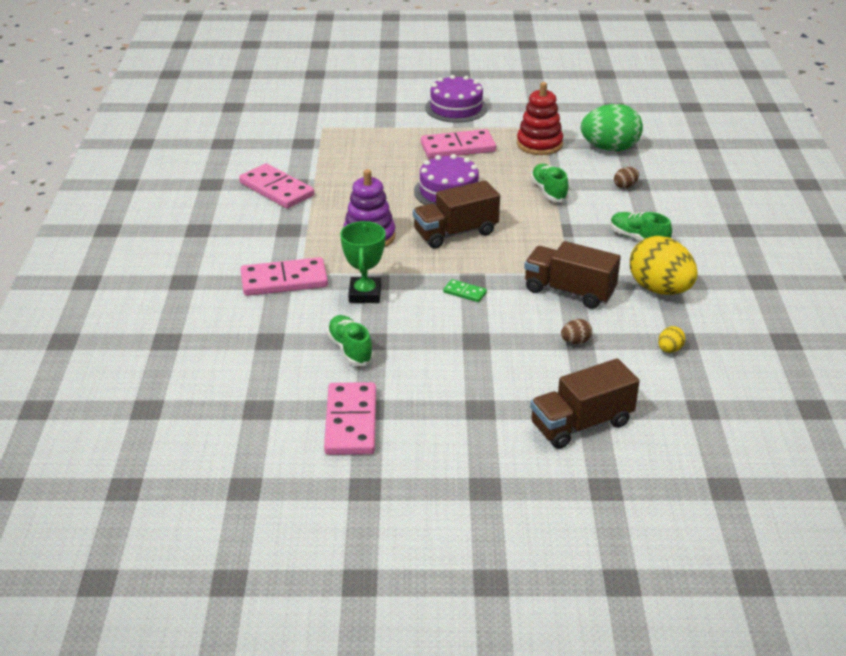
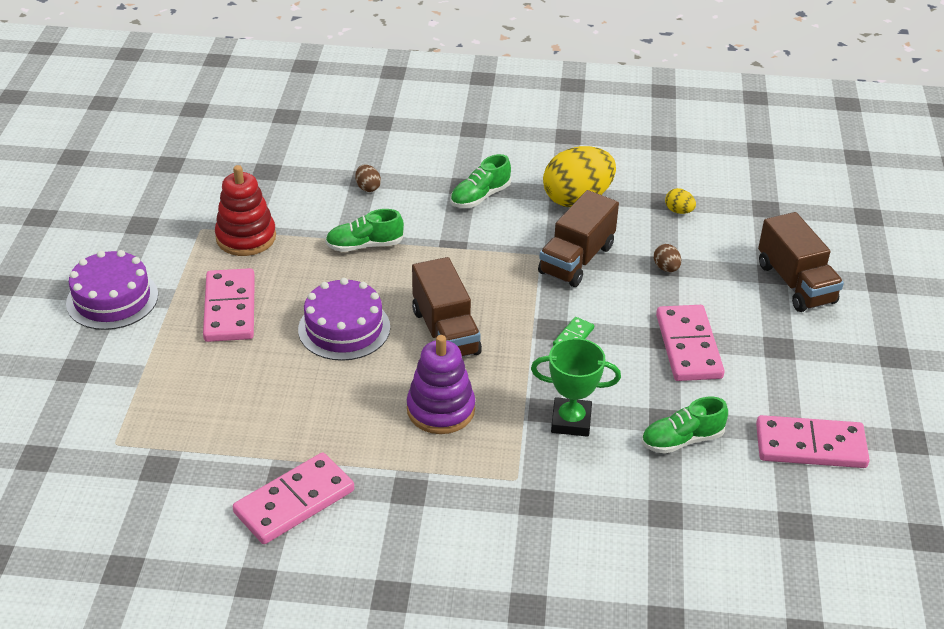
camera: 85 degrees left, 5 degrees up
(284, 280) = (534, 497): pink domino -> pink domino (688, 346)
(609, 148) = (276, 184): green egg -> none

